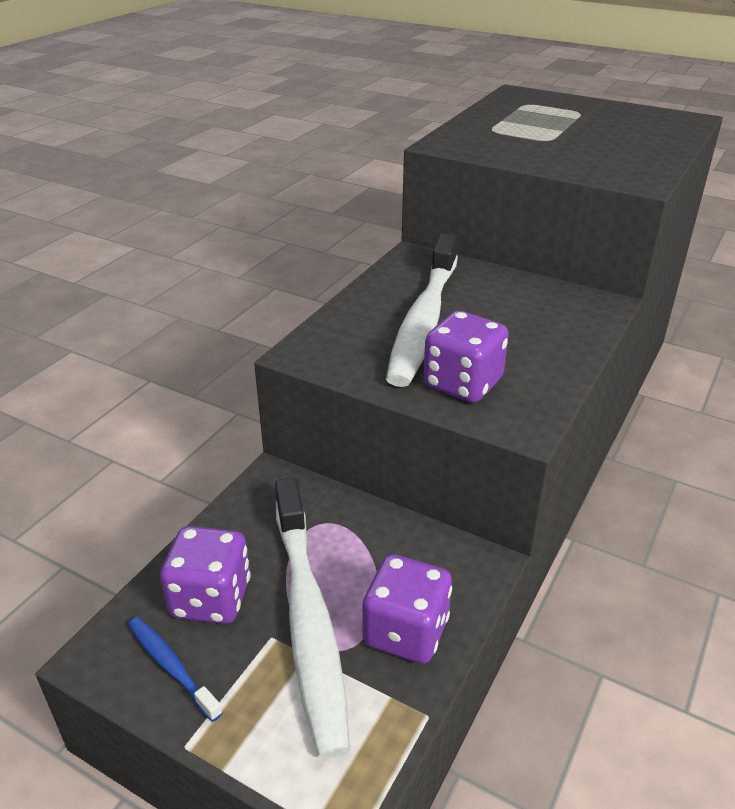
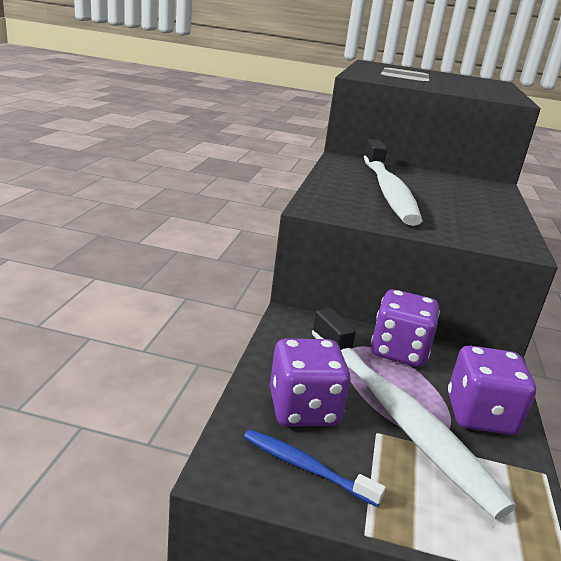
camera: 20 degrees left, 10 degrees down
(462, 384) = (453, 224): purple dice -> purple dice (399, 351)

